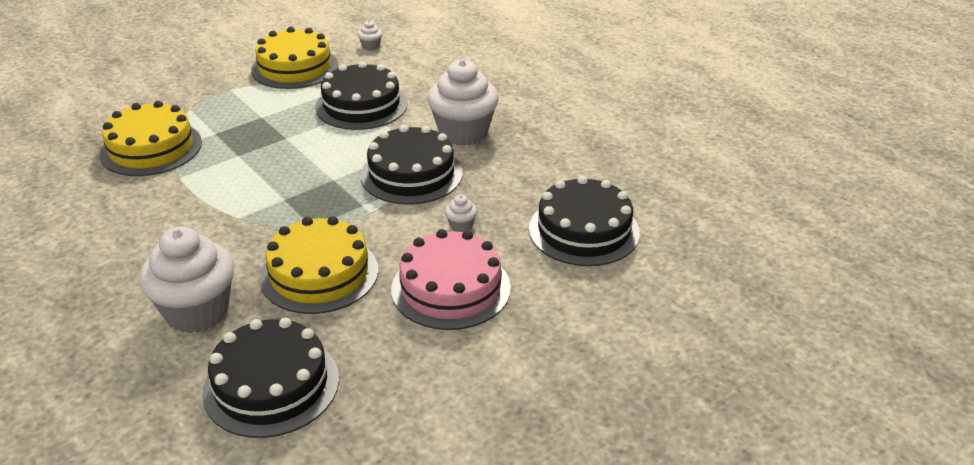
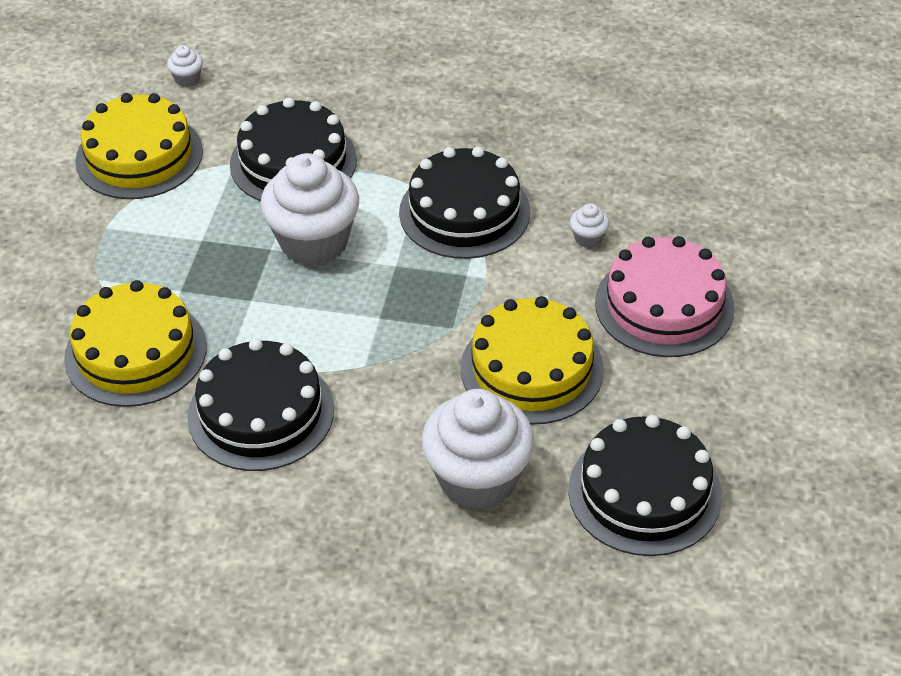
camera: 40 degrees left, 10 degrees up
(463, 133) = (448, 134): white cupcake -> white cupcake (314, 242)
(584, 230) = (697, 176): black cake -> black cake (261, 413)

